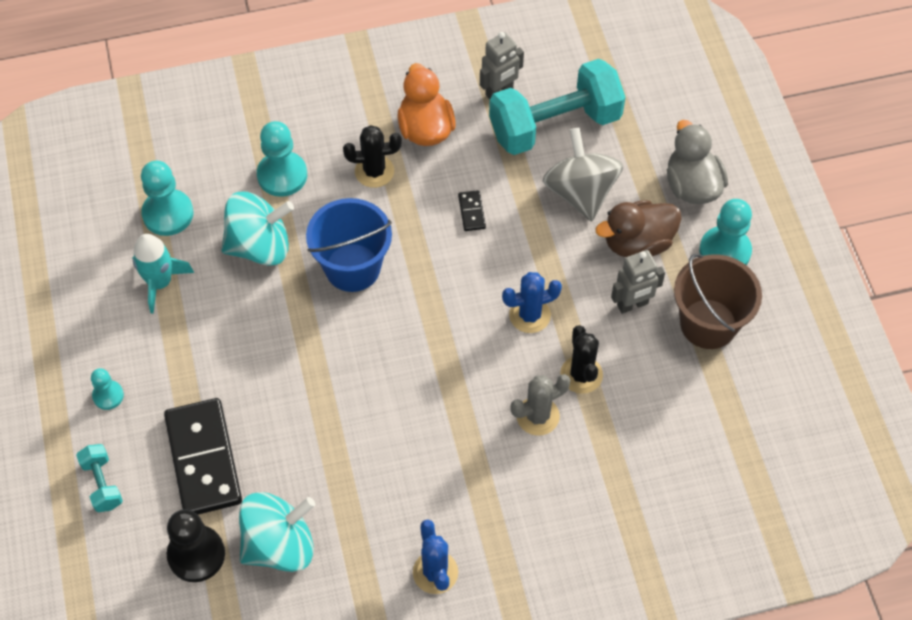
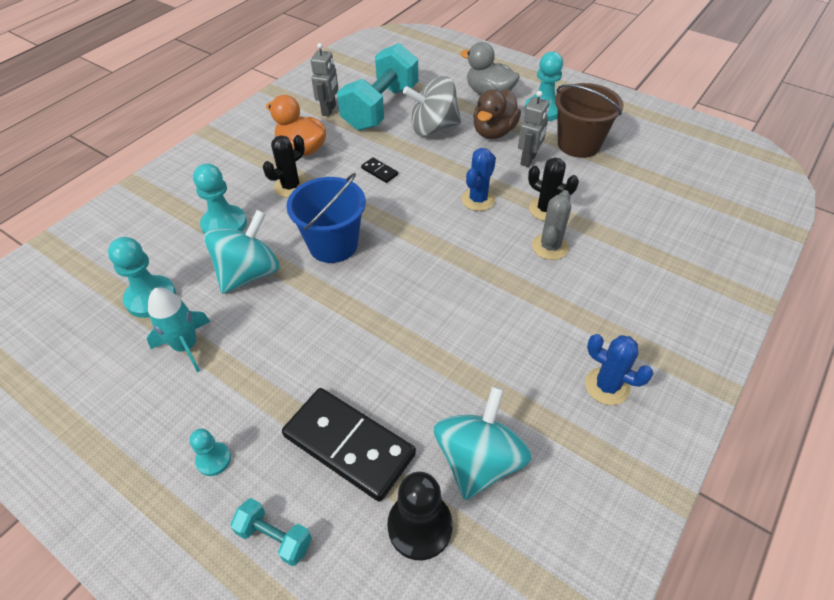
camera: 40 degrees left, 10 degrees down
(580, 192) = (433, 128): grey spinning top -> grey spinning top turned 45 degrees counterclockwise

